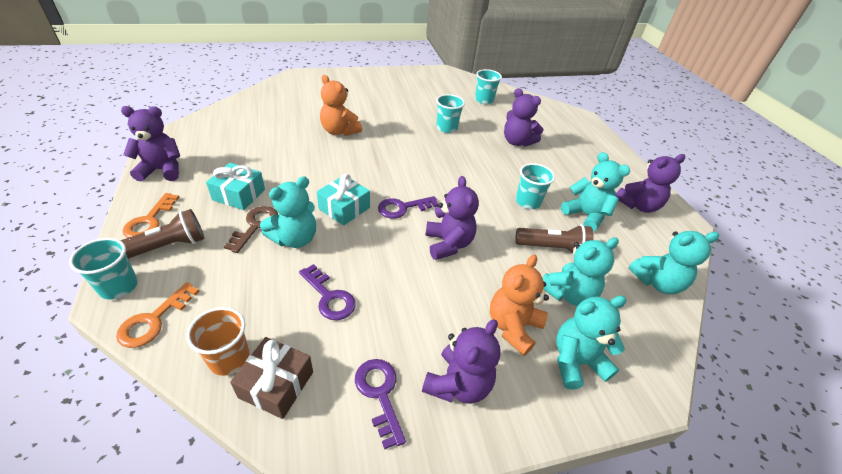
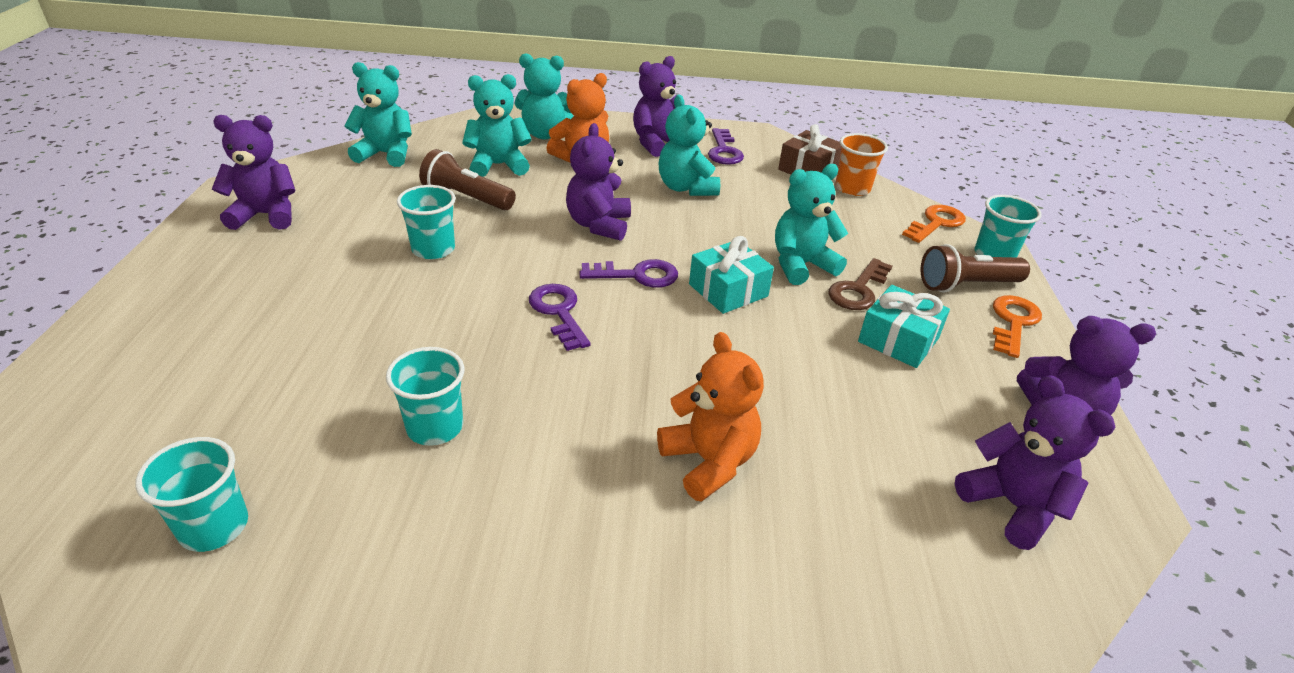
camera: 160 degrees left, 5 degrees down
(329, 297) = (760, 208): purple key -> purple key (559, 313)
(517, 142) = (308, 358): purple teddy bear -> purple teddy bear (1012, 505)
(586, 215) = (369, 219): turquoise teddy bear -> turquoise teddy bear (686, 188)

